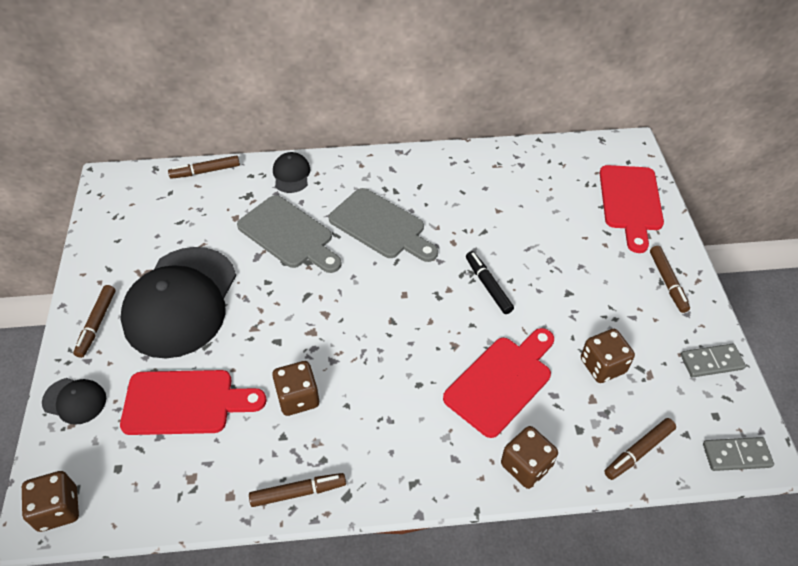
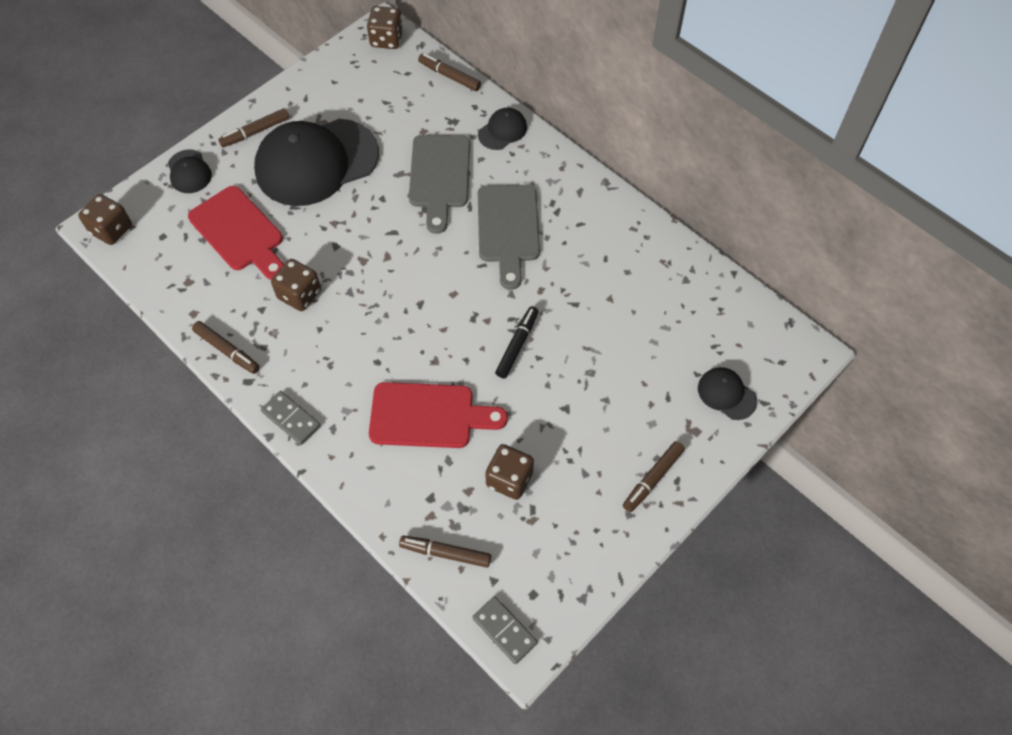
camera: 50 degrees right, 10 degrees up
(526, 466) = (366, 480): brown dice -> brown dice (386, 39)
(630, 202) = (726, 394): red cutting board -> black cap
(711, 362) = (590, 562): grey domino -> grey domino (291, 419)

